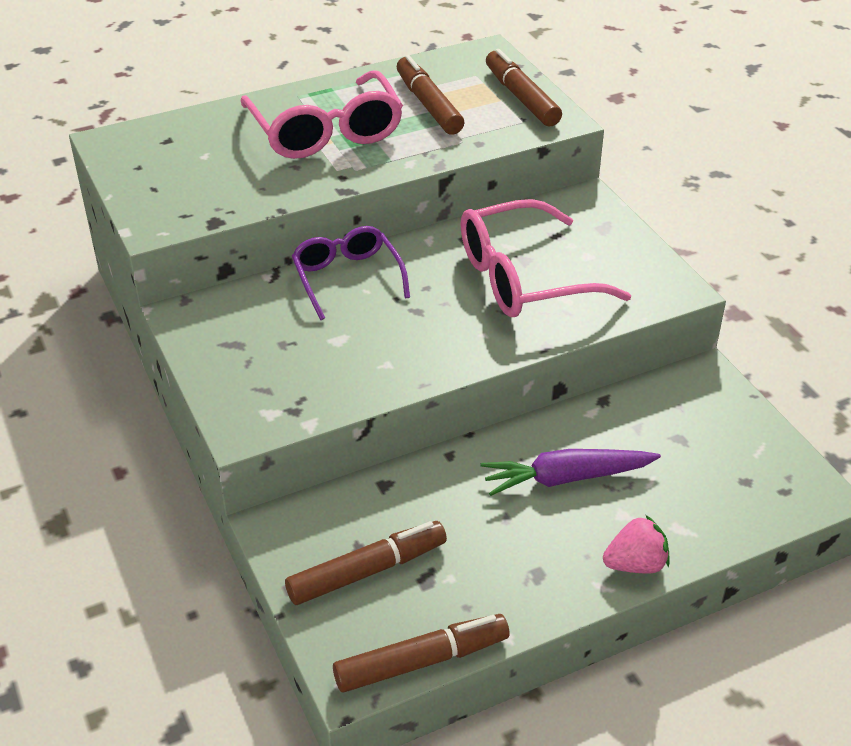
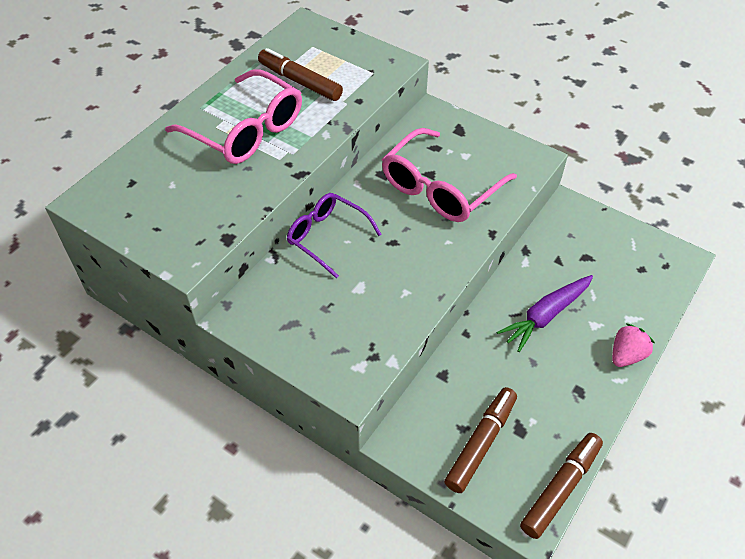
camera: 30 degrees left, 10 degrees up
(521, 97) = (357, 54): brown marker -> none

